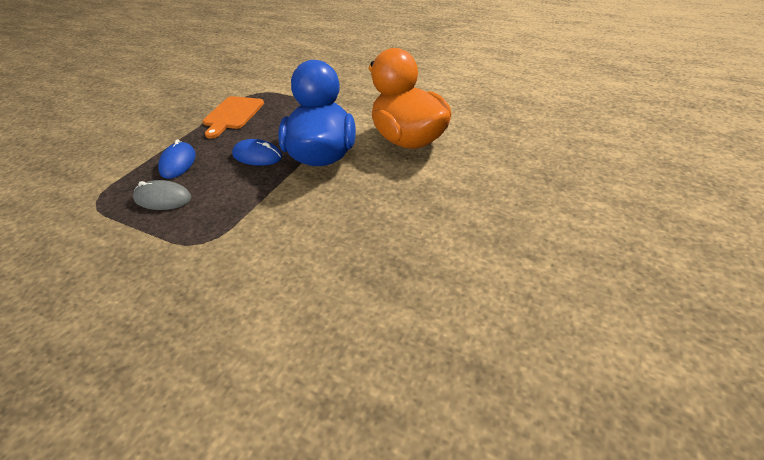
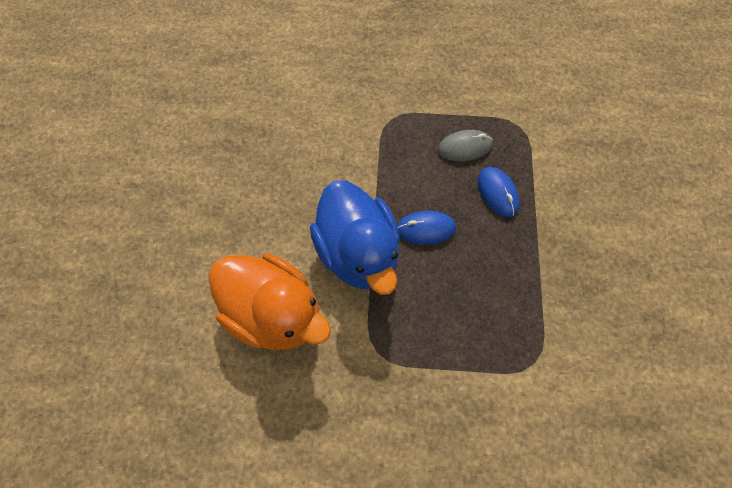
camera: 155 degrees right, 25 degrees up
(233, 115) = (518, 295): orange cutting board -> none

